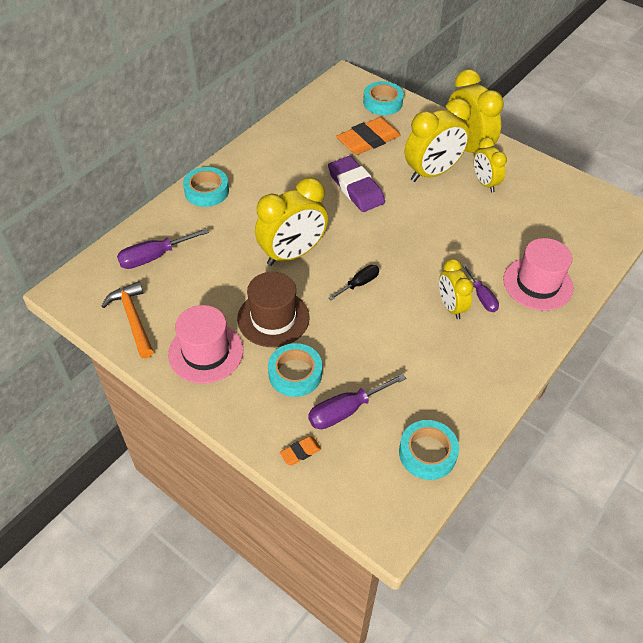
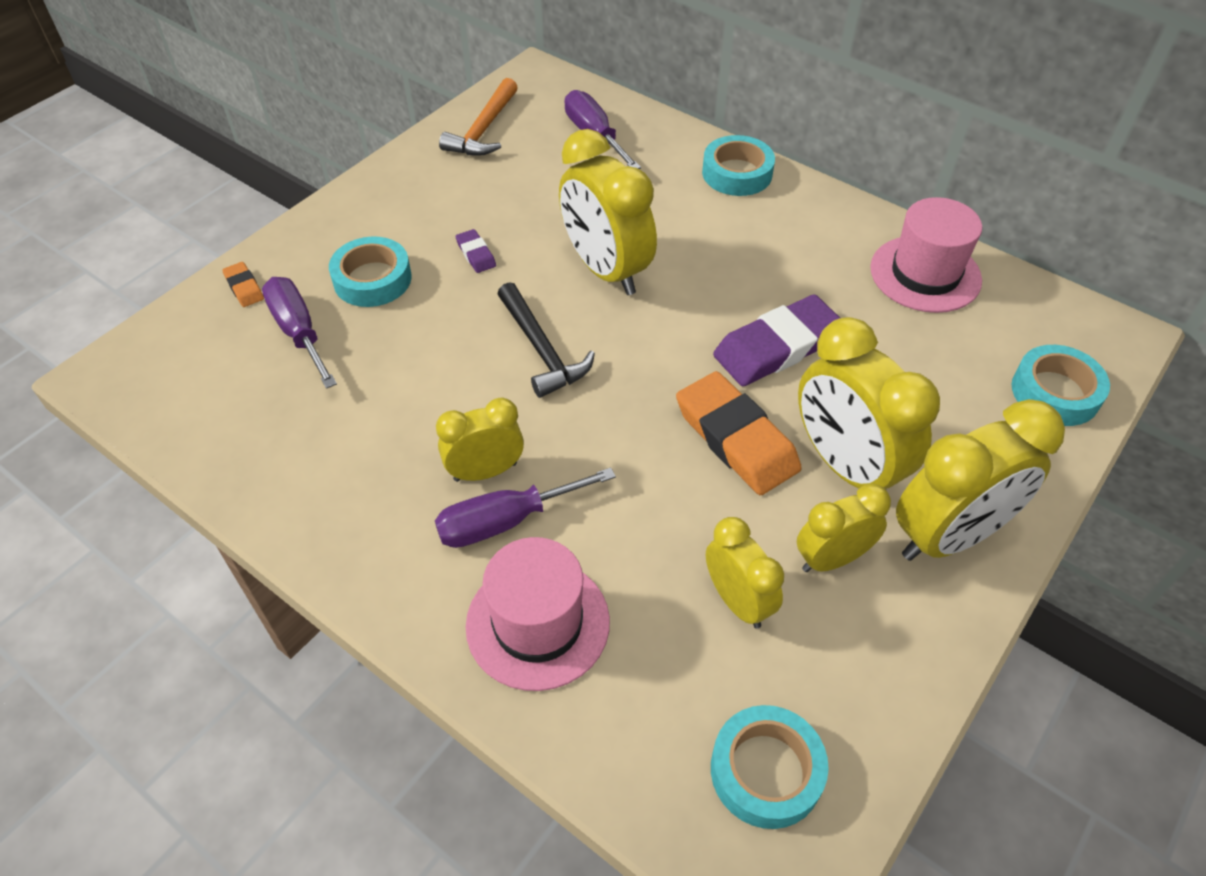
camera: 90 degrees right, 0 degrees up
(133, 319) = (484, 129): orange hammer -> orange hammer turned 135 degrees clockwise
(206, 352) = (422, 194): pink hat -> pink hat (925, 274)
(273, 318) = (476, 254): brown hat -> purple eraser
(359, 284) = (541, 349): black screwdriver -> black hammer
(368, 140) = (921, 367): orange eraser -> orange eraser (736, 438)
(427, 453) = (204, 422): turquoise tape -> turquoise tape (766, 771)
(482, 297) = (505, 521): purple screwdriver -> purple screwdriver, size x1.53
(512, 215) = (737, 601): none -> yellow clock

